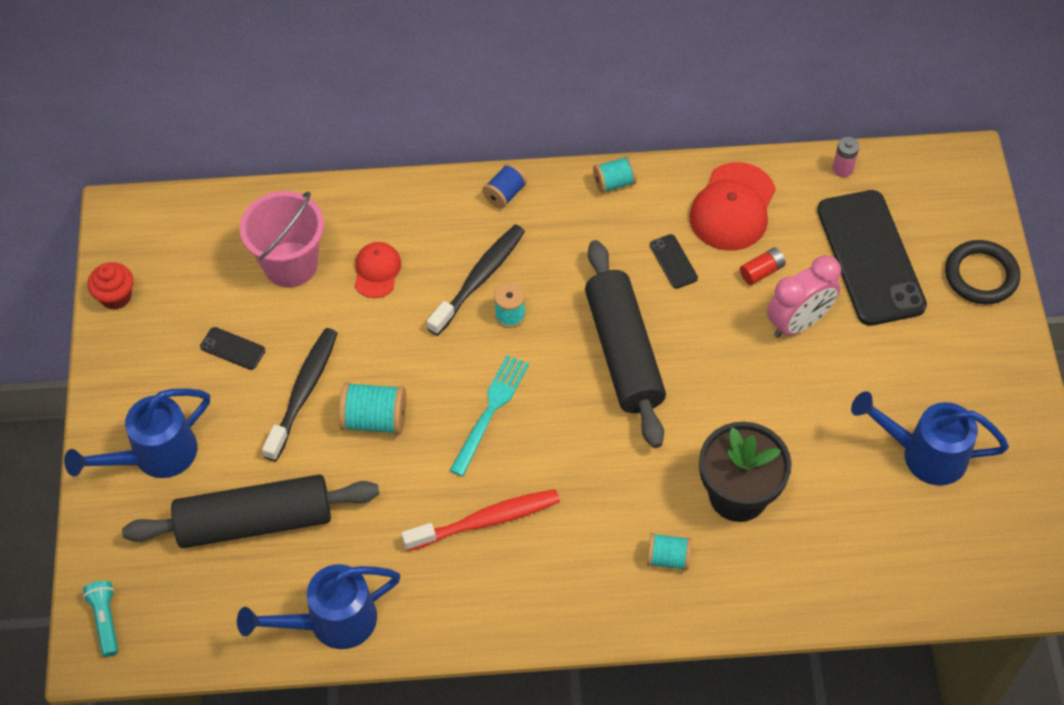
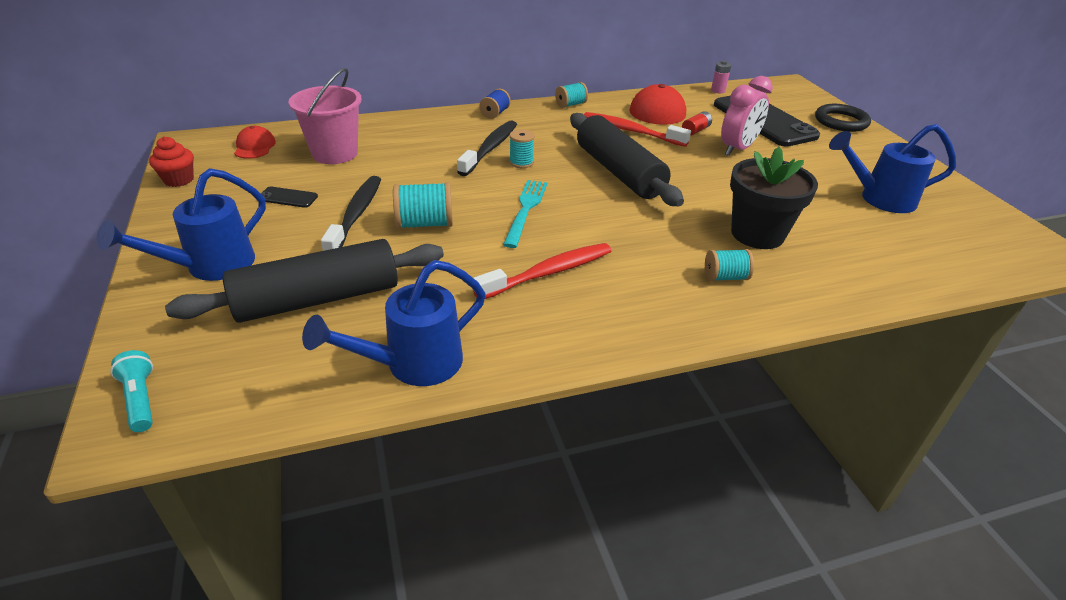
camera: 15 degrees left, 20 degrees down
(377, 271) = (407, 151): red cap -> red cap (254, 146)
(673, 261) = (631, 131): black phone -> red toothbrush

